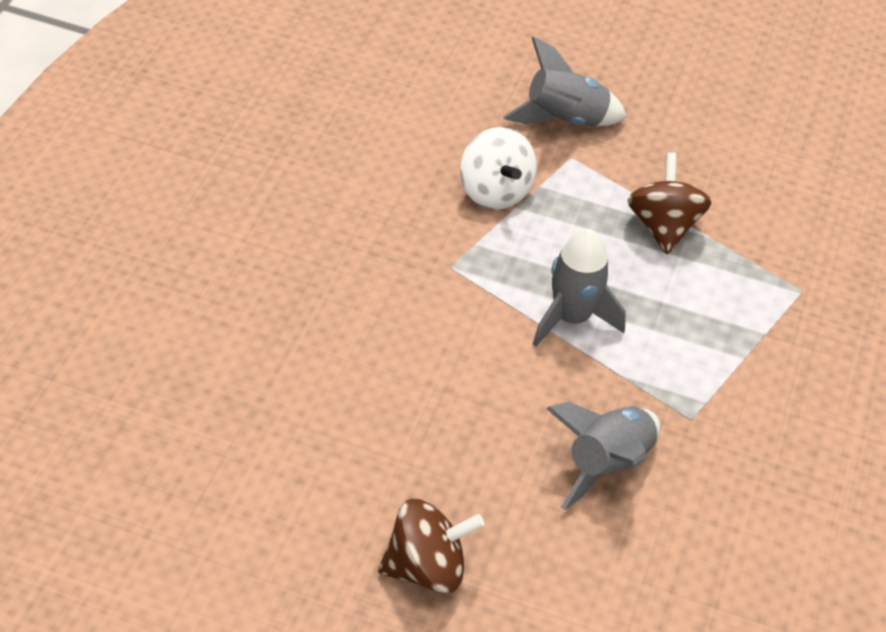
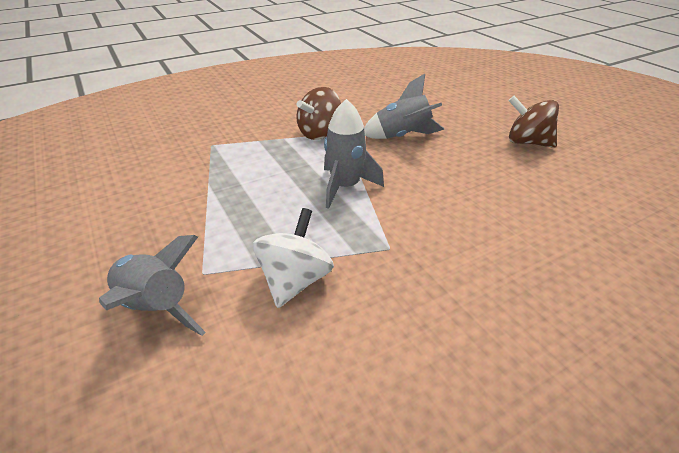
camera: 135 degrees left, 10 degrees down
(663, 226) = (223, 200): brown spinning top -> brown spinning top (319, 133)

